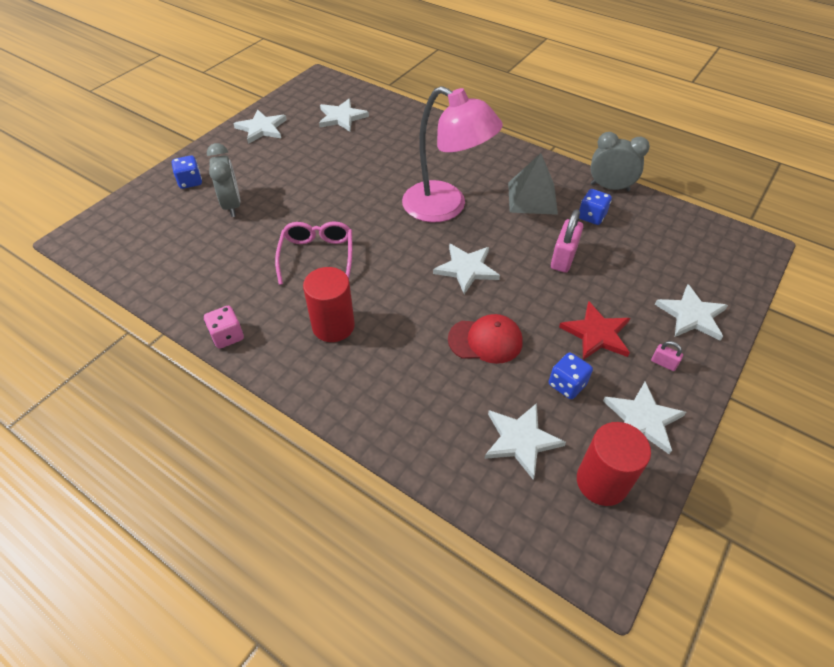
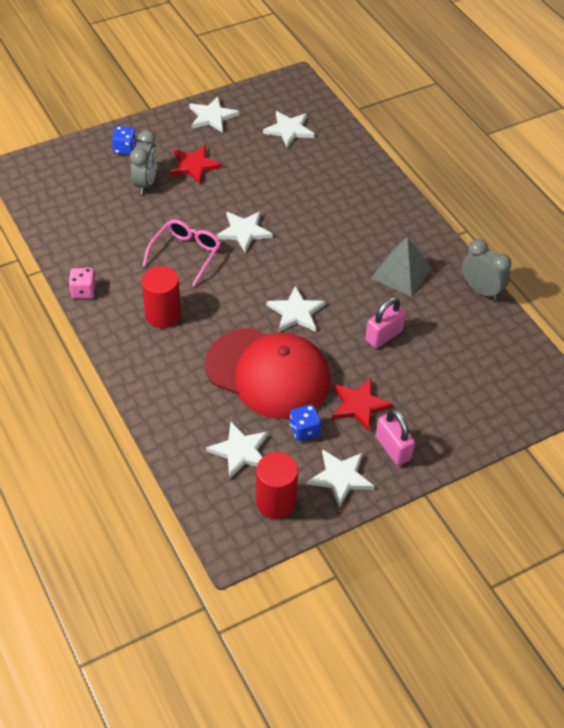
camera: 25 degrees right, 0 degrees up
(271, 174) = (194, 166): none -> red star
(445, 207) = (318, 252): pink lamp -> none
(485, 340) = (268, 373): red cap -> red cap, size x2.03
(591, 216) = (440, 310): blue dice -> none
(663, 363) = (393, 448): pink padlock -> pink padlock, size x1.98
(691, 315) = (450, 424): white star -> white star (244, 232)

